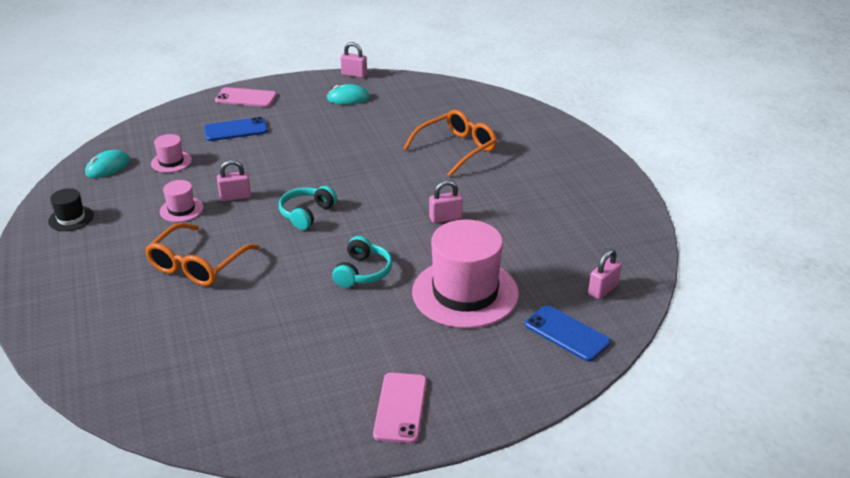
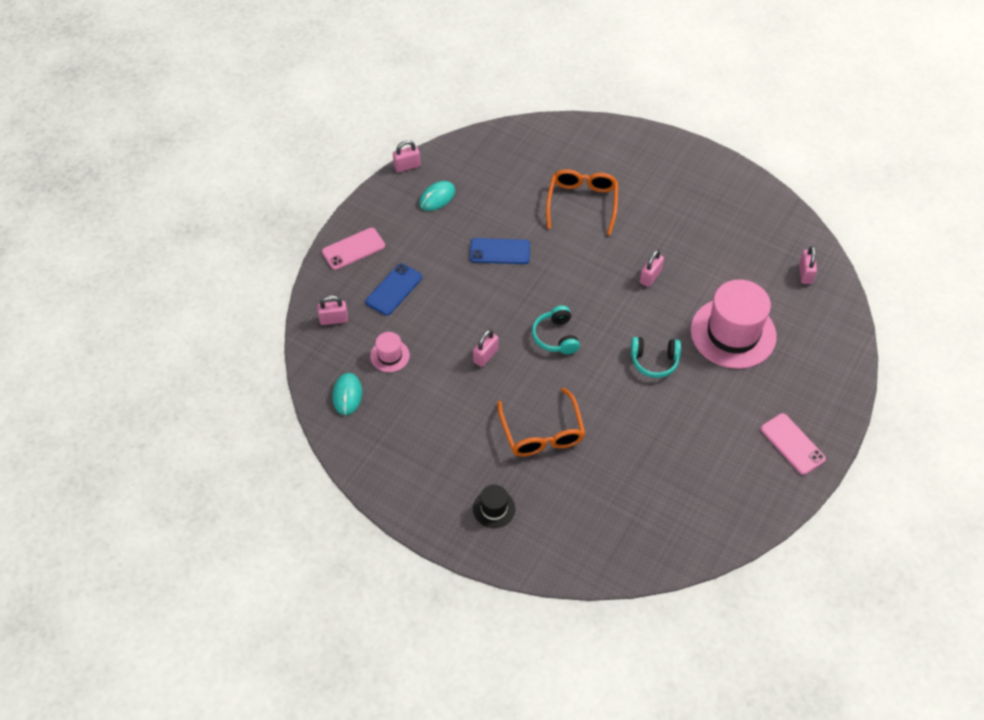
camera: 40 degrees left, 20 degrees up
(71, 218) = (393, 460): black hat -> black hat (494, 508)
(170, 125) = (334, 319): none -> pink padlock
(181, 209) = (463, 394): pink hat -> none
(362, 272) = (654, 361): turquoise headphones -> turquoise headphones turned 120 degrees clockwise
(567, 333) = (820, 323): blue phone -> blue phone (500, 251)

